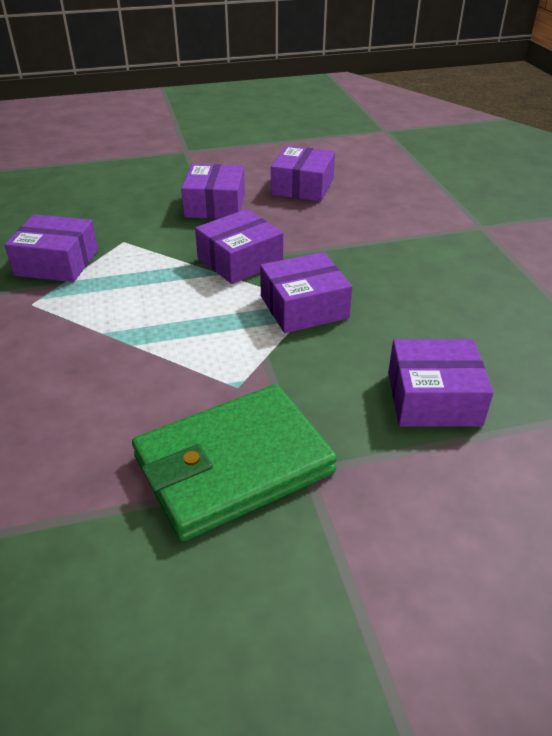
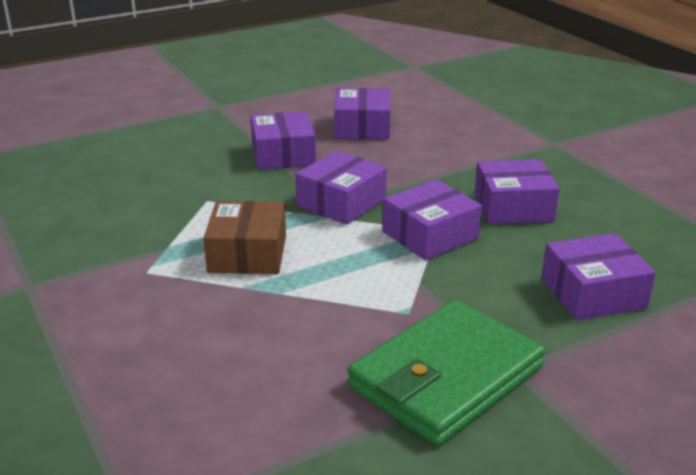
camera: 15 degrees left, 10 degrees down
(57, 262) = (148, 229): purple box -> purple box (513, 207)
(126, 300) = (247, 254): none -> brown box

